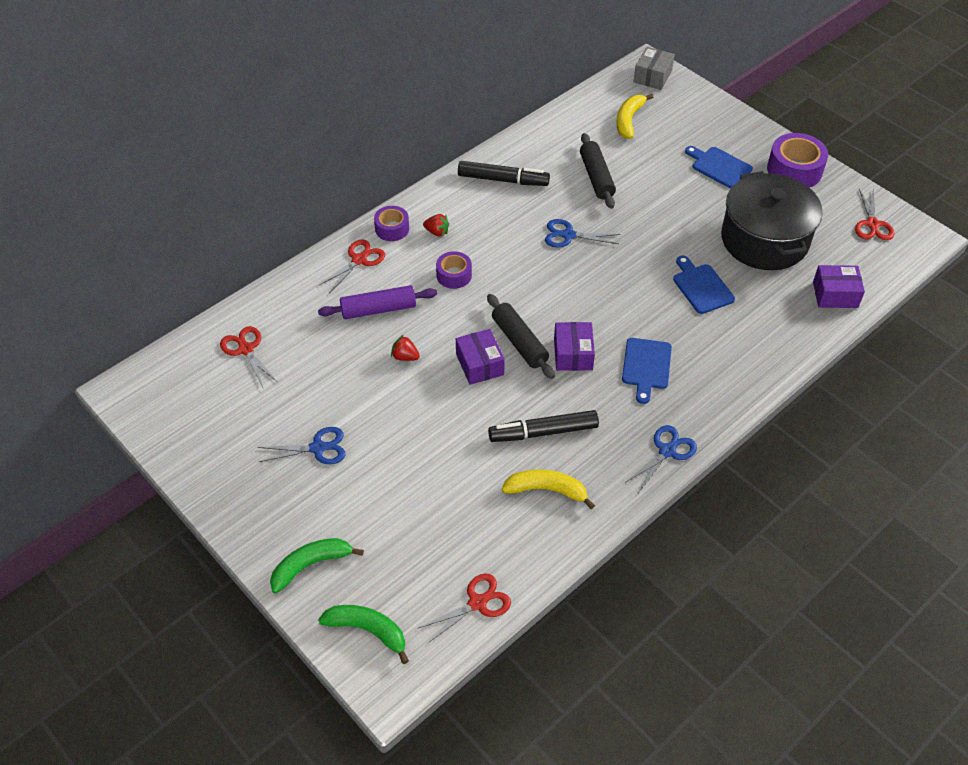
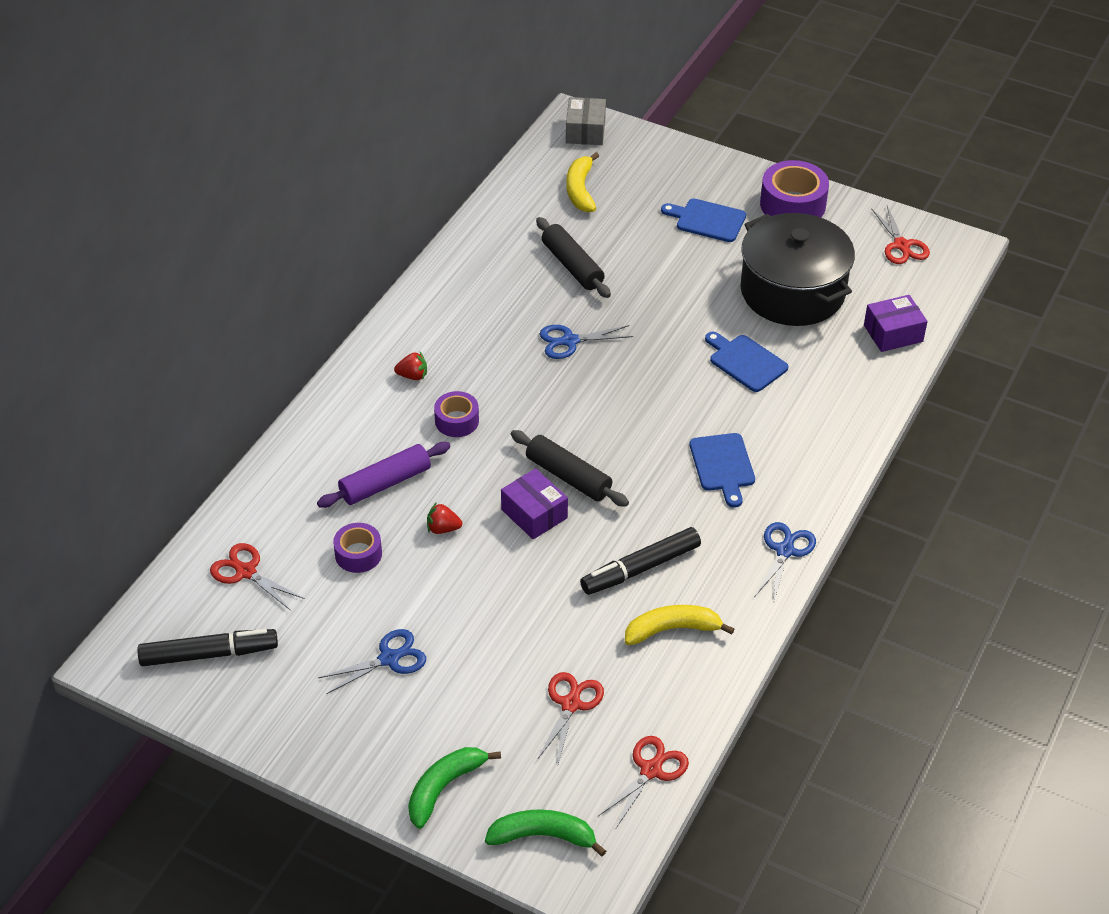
camera: 20 degrees left, 5 degrees down
(359, 260) = (334, 432): red scissors -> red scissors (570, 704)
(392, 229) = (356, 385): purple tape -> purple tape (358, 554)
(503, 180) = (463, 295): black marker -> black marker (209, 654)
(573, 354) = (635, 474): purple box -> none

